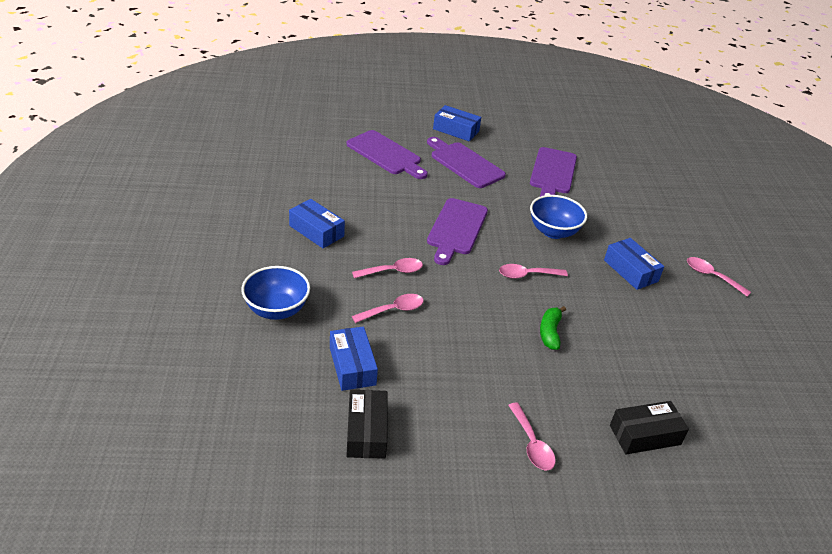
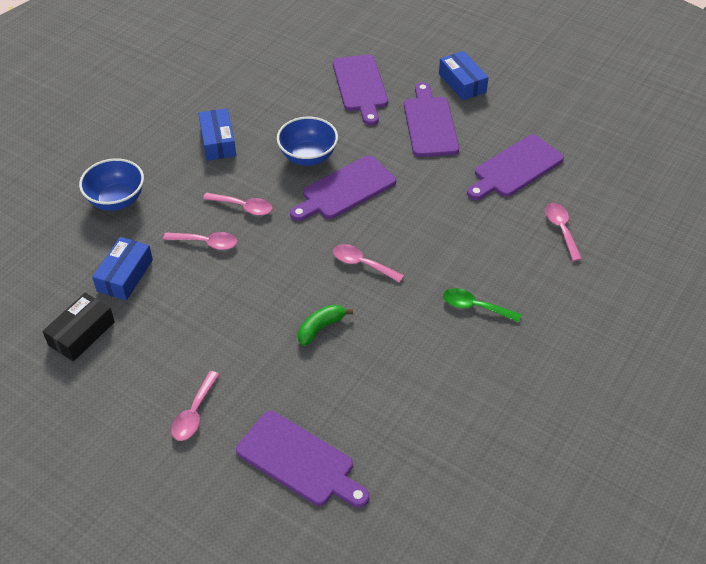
camera: 40 degrees right, 10 degrees up
(553, 231) = (440, 232): blue bowl -> blue bowl (308, 157)
(630, 271) = (475, 307): blue box -> green spoon
(645, 435) = (299, 461): black box -> purple cutting board
(711, 276) = (561, 353): pink spoon -> pink spoon (561, 229)

